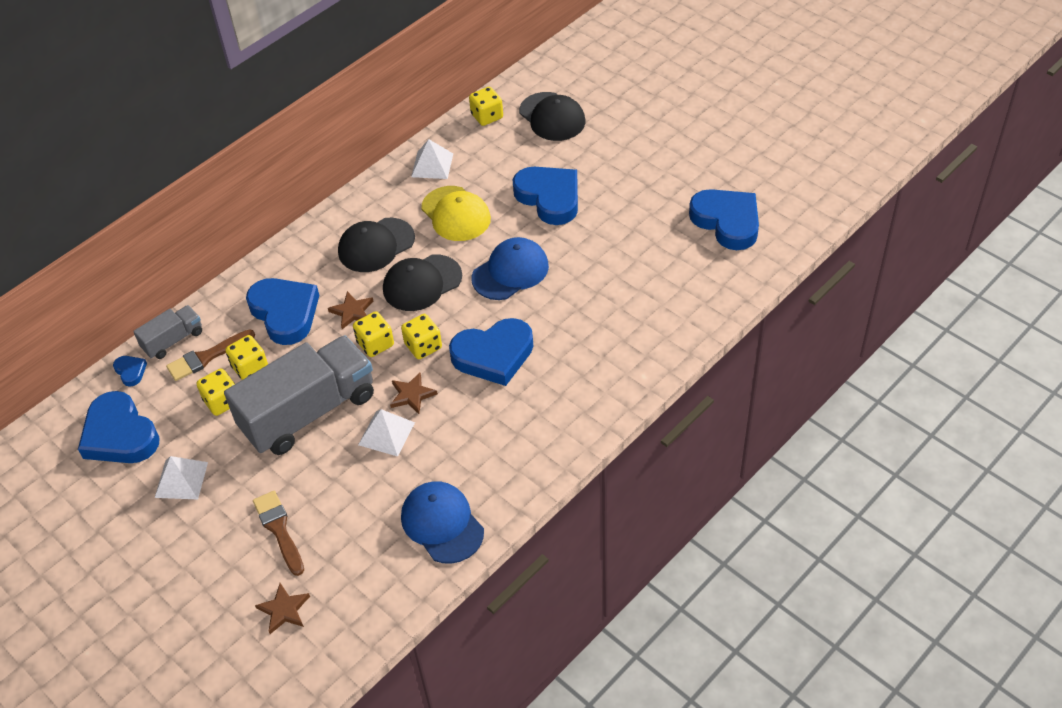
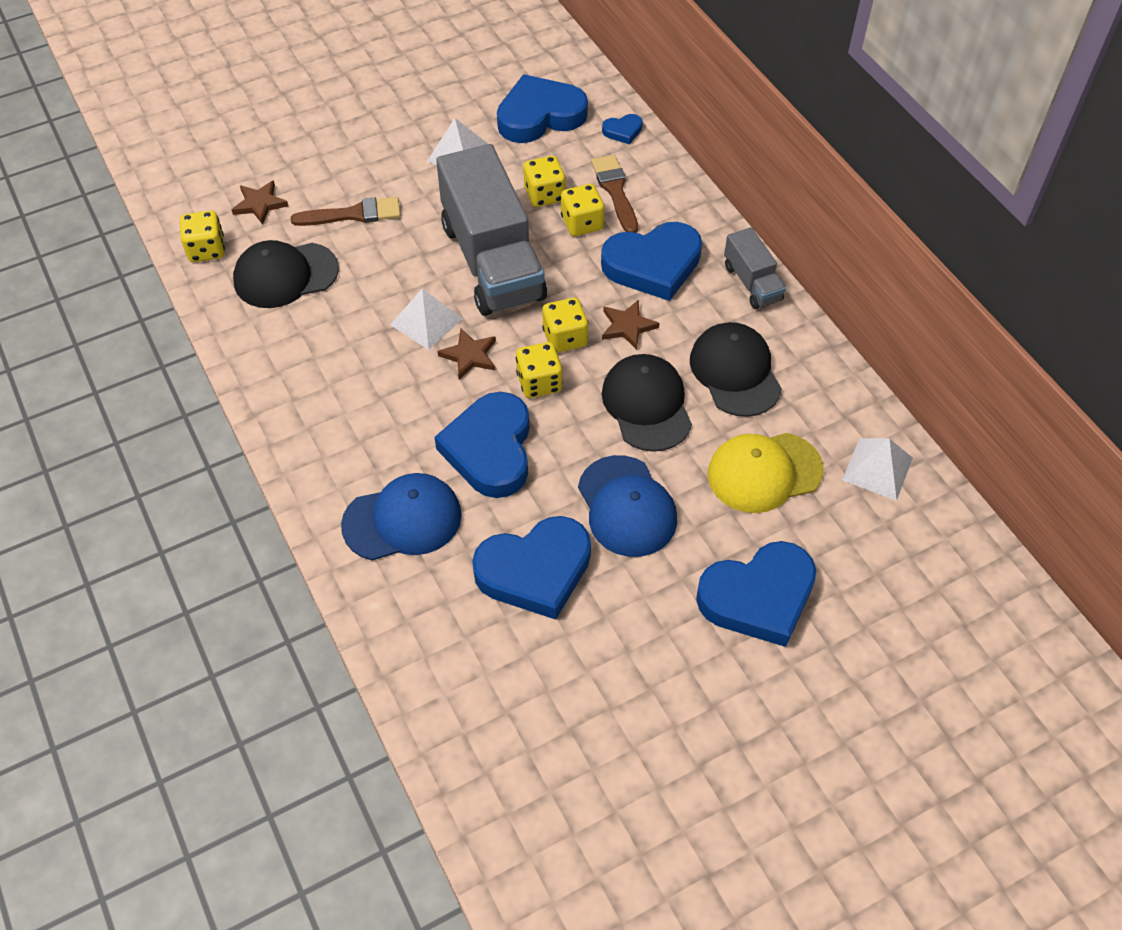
camera: 105 degrees right, 5 degrees up
(173, 340) = (653, 167): grey truck -> grey truck (752, 283)
(442, 524) = (280, 343): blue cap -> blue cap (402, 520)
(487, 116) = (973, 566): yellow dice -> yellow dice (206, 249)
(552, 117) = (949, 658): black cap -> black cap (285, 275)
(727, 222) = (615, 835): blue heart -> blue heart (535, 570)

